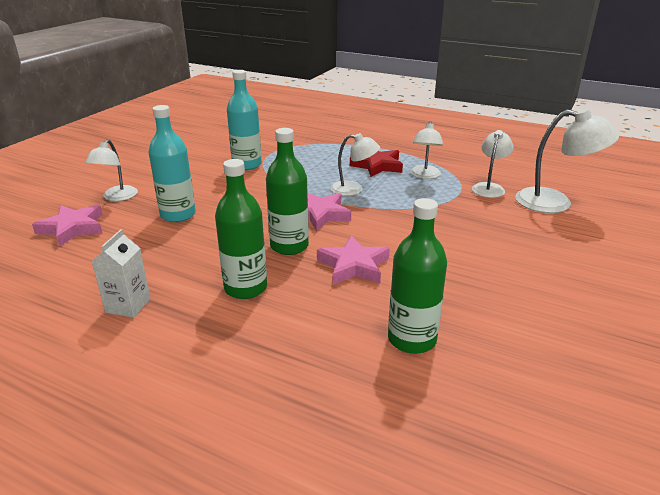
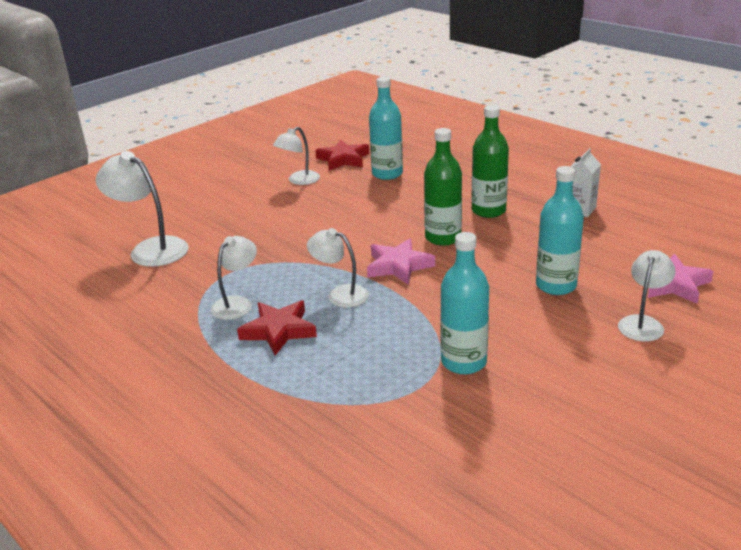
camera: 160 degrees left, 0 degrees up
(353, 266) = (395, 216): pink star -> none
(412, 339) = (387, 174): green bottle -> turquoise bottle
(489, 187) = (187, 275): white lamp -> white lamp (299, 181)
(509, 367) = (343, 159): none -> red star

